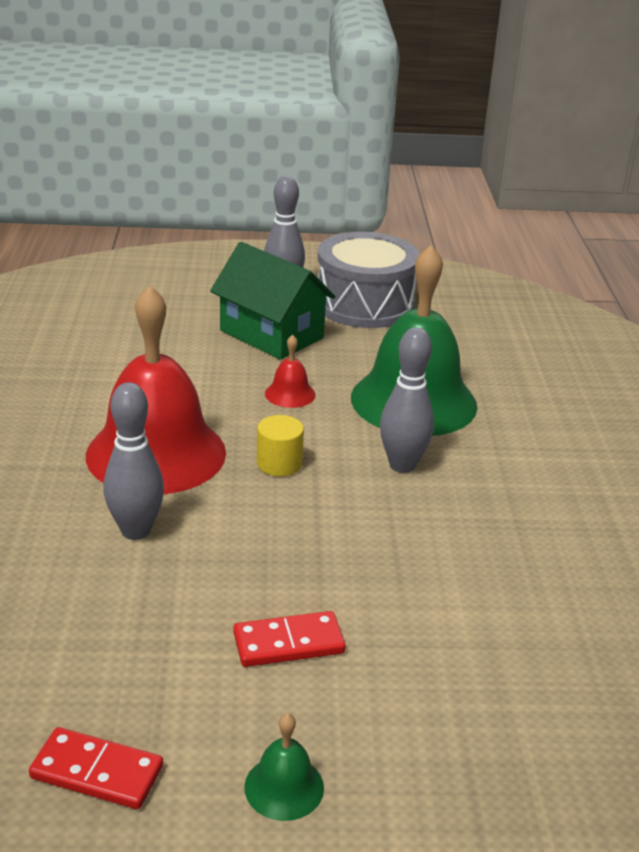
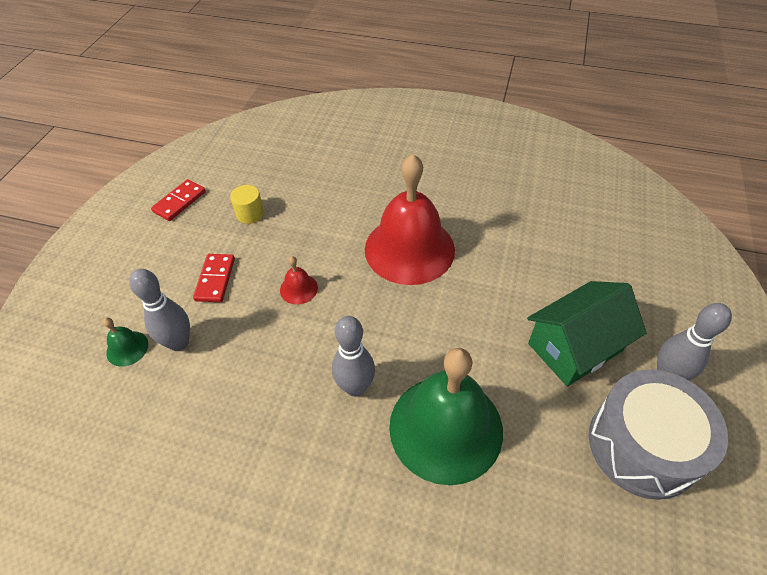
camera: 110 degrees right, 20 degrees up
(136, 531) = (334, 231): grey bowling pin -> grey bowling pin (179, 343)
(279, 463) = (380, 311): yellow cylinder -> yellow cylinder (250, 214)
(284, 787) = (132, 259): green bell -> green bell (127, 348)
(290, 394) = (471, 338): red bell -> red bell (298, 289)

